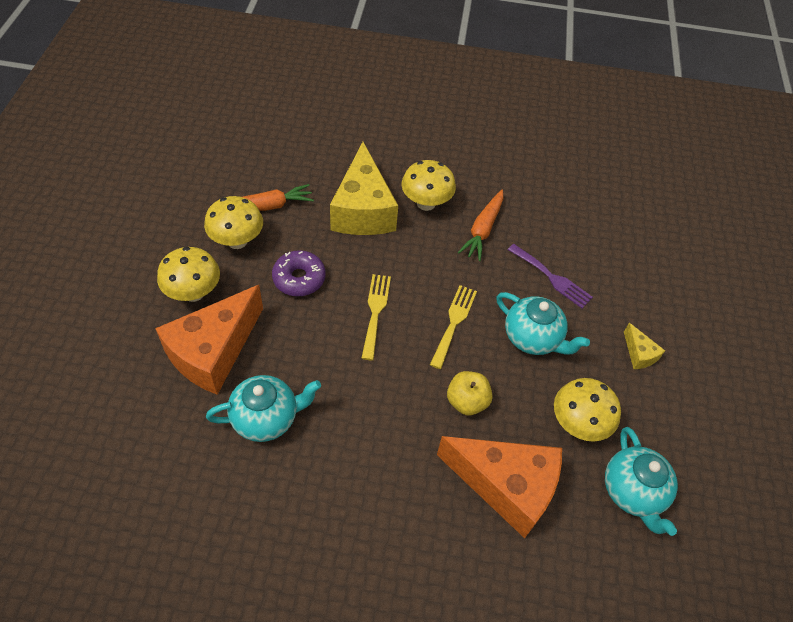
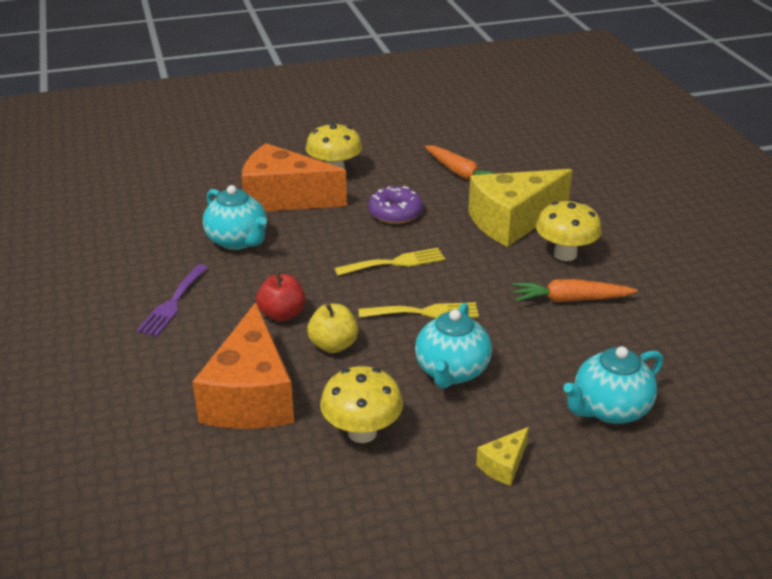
camera: 70 degrees right, 20 degrees down
(237, 241) = (407, 172): yellow mushroom -> none
(406, 423) = (282, 314): none -> red apple
(552, 278) = (553, 366): purple fork -> purple fork (173, 303)
(633, 492) = (299, 497): turquoise teapot -> turquoise teapot (609, 409)

